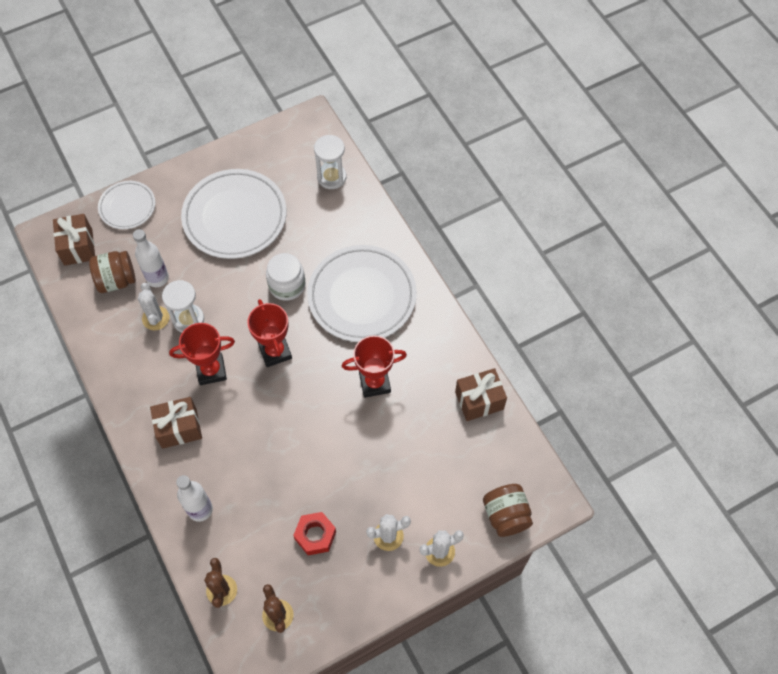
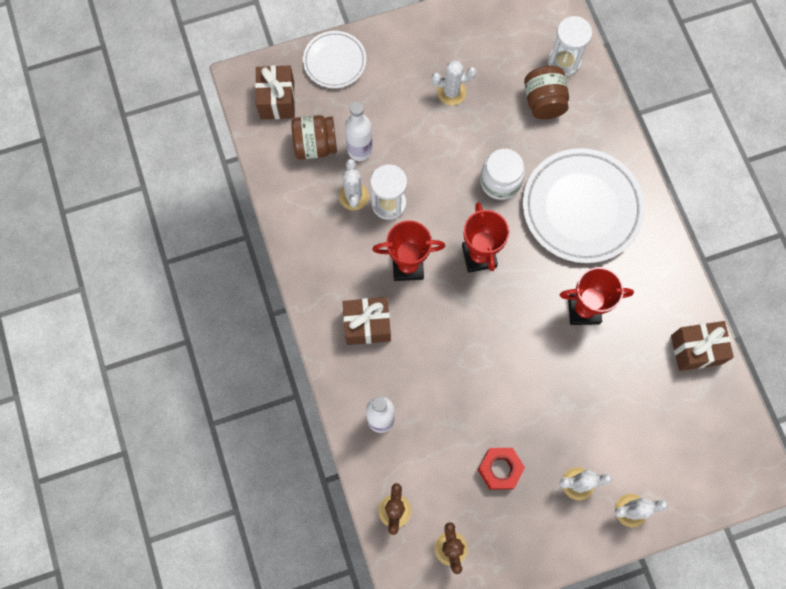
camera: 10 degrees right, 10 degrees up
(235, 217) = (451, 92): white plate -> white cactus
(506, 515) = (708, 483): brown jar -> brown jar (544, 102)

